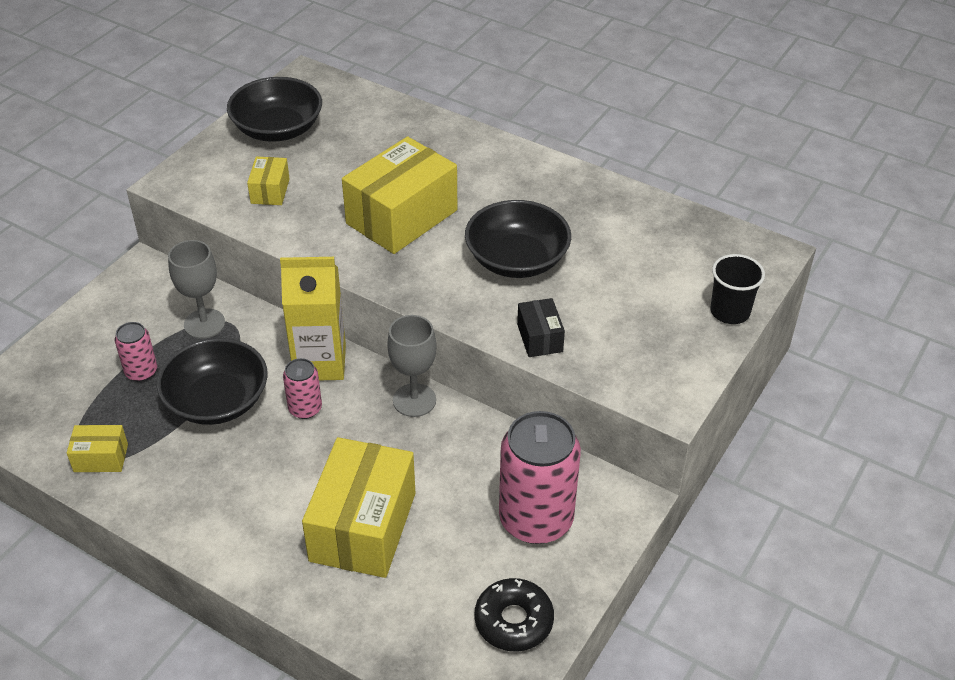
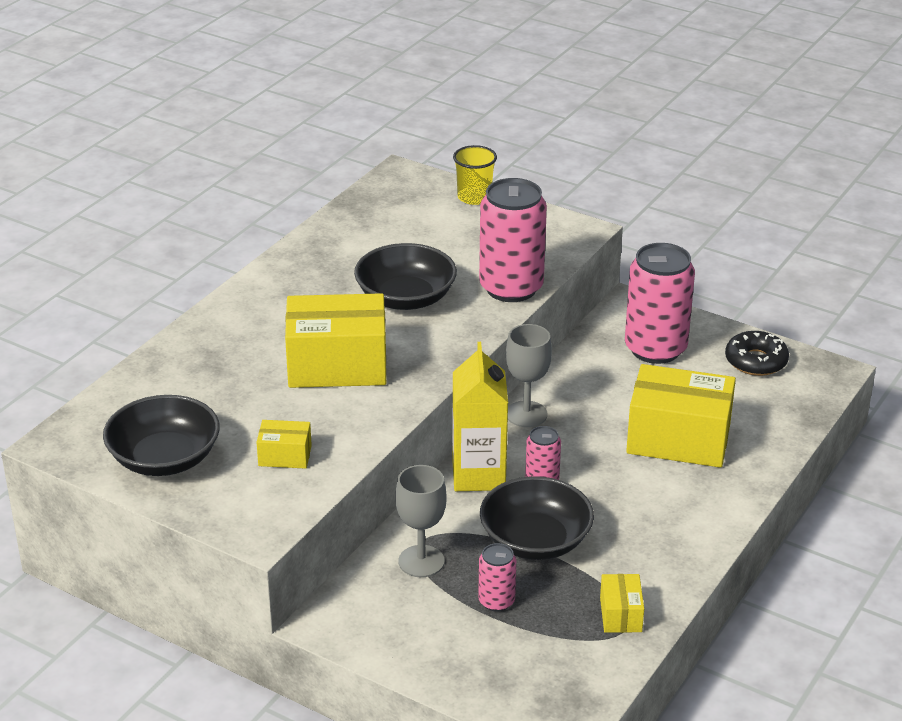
camera: 90 degrees left, 10 degrees down
(401, 217) = (337, 365): yellow box -> yellow box turned 45 degrees counterclockwise
(540, 338) = (511, 288): black box -> pink can
(730, 312) = (474, 197): black cup -> yellow cup

